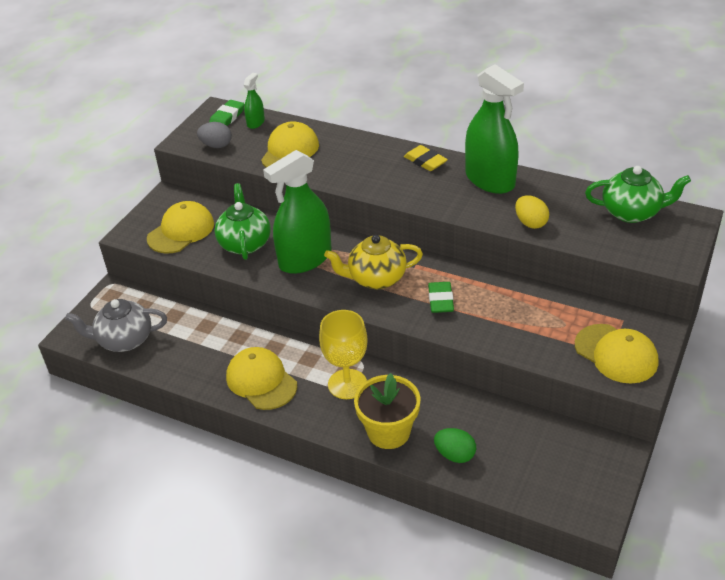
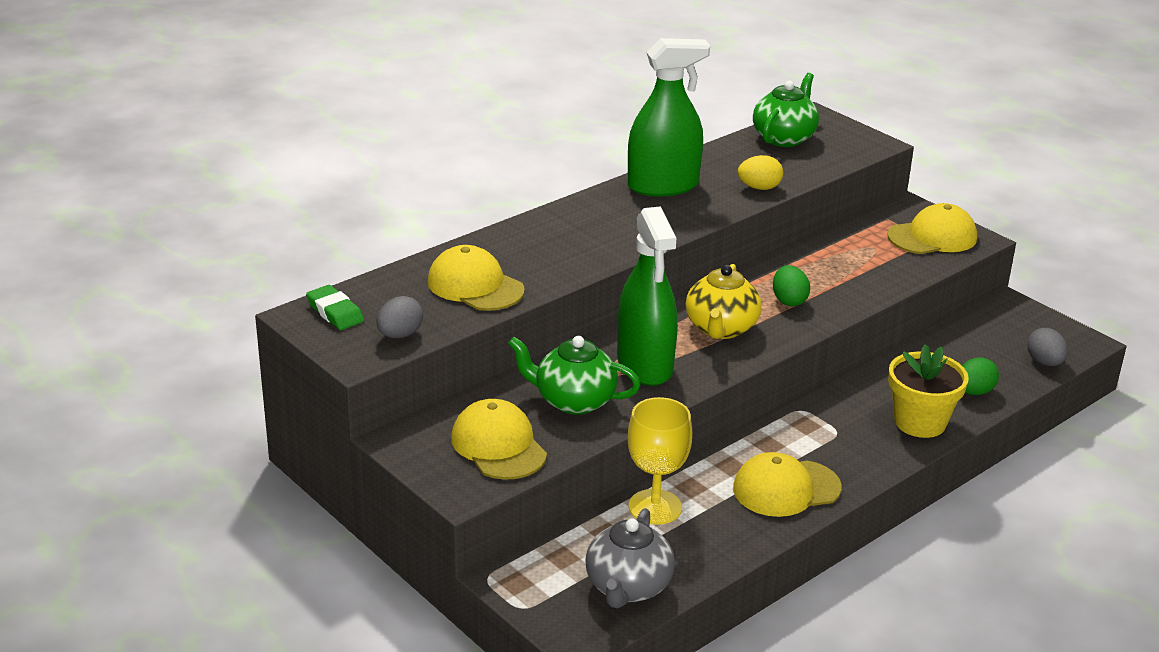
camera: 70 degrees left, 10 degrees down
(255, 123) = (375, 294): green spray bottle -> none
(347, 384) = (829, 429): yellow goblet -> yellow goblet (655, 507)
(425, 161) = (590, 210): yellow eraser -> none
(440, 300) = (789, 301): green eraser -> green egg
(537, 493) = (1044, 362): none -> grey egg

